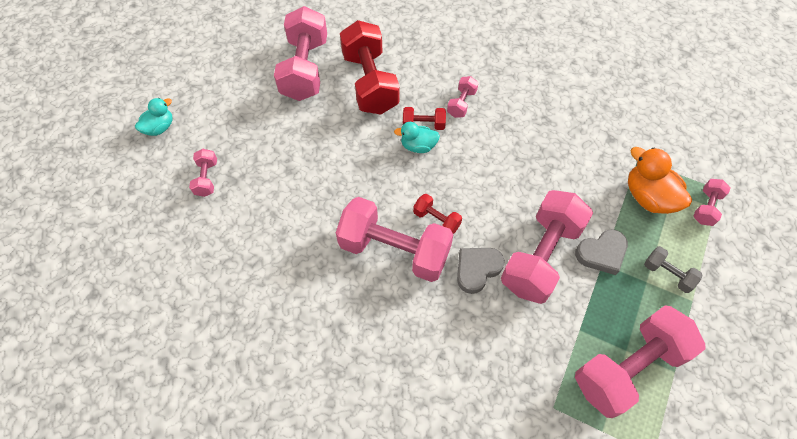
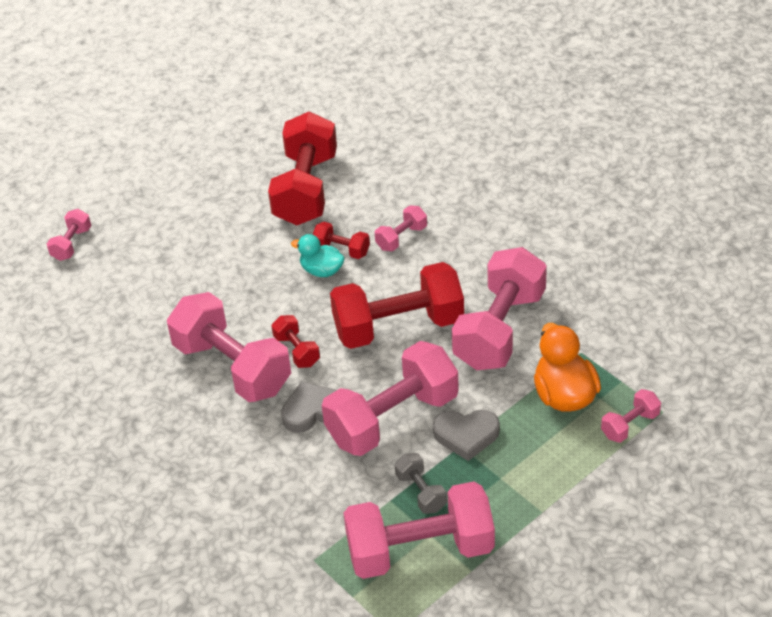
camera: 25 degrees right, 15 degrees down
(160, 128) = (48, 180): turquoise duck -> none
(305, 69) = (239, 157): pink dumbbell -> pink dumbbell (500, 329)
(500, 176) = (398, 326): none -> red dumbbell
(667, 274) = (531, 477): grey dumbbell -> grey dumbbell (421, 492)

